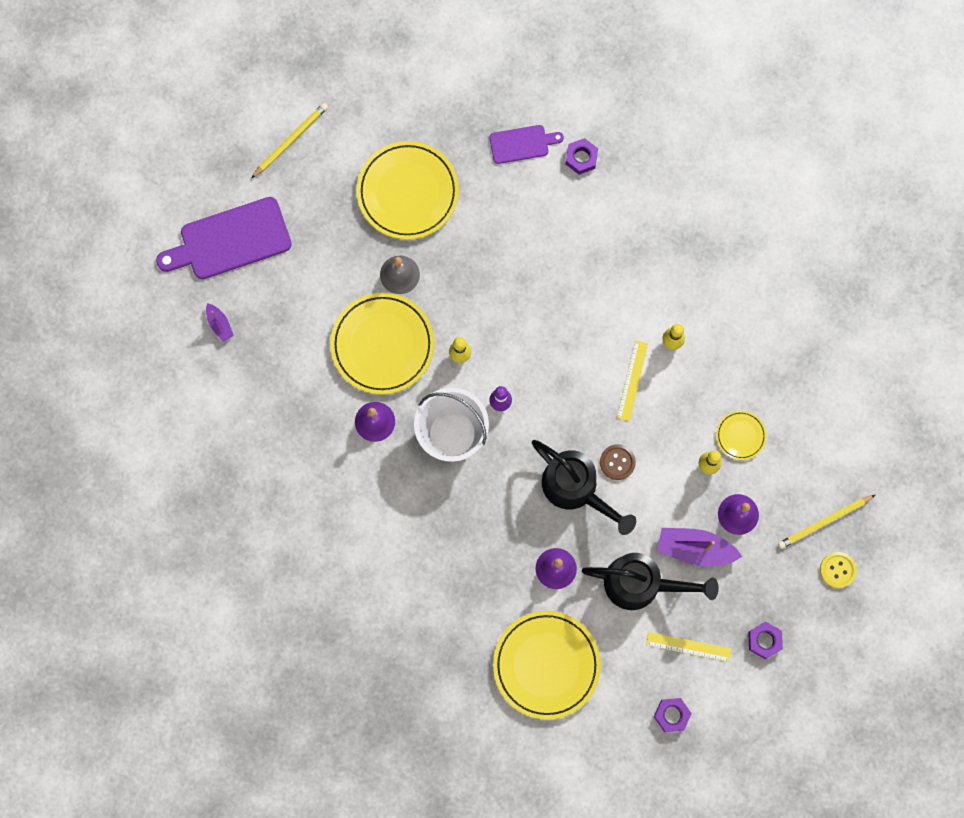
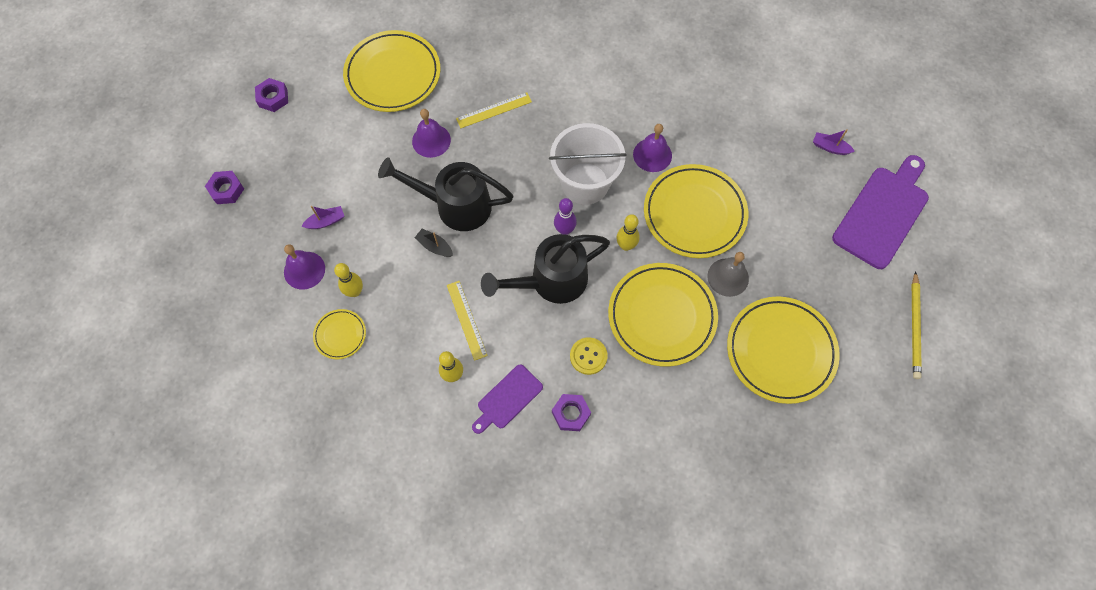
camera: 145 degrees right, 10 degrees down
(476, 279) = (661, 316): none -> yellow plate
(522, 144) = (719, 468): purple cutting board -> purple cutting board (508, 399)
(581, 158) = (655, 493): purple nut -> purple nut (571, 414)
(617, 462) = (435, 246): brown button -> black boat
(641, 584) = (354, 170): black watering can -> black watering can (551, 281)
(688, 646) = (288, 150): yellow ruler -> yellow ruler (494, 110)
(695, 549) = (326, 221): purple boat -> purple boat, size x0.52
(824, 522) = (223, 310): yellow pencil -> none
(837, 570) = (190, 279): yellow button -> yellow button (588, 356)

